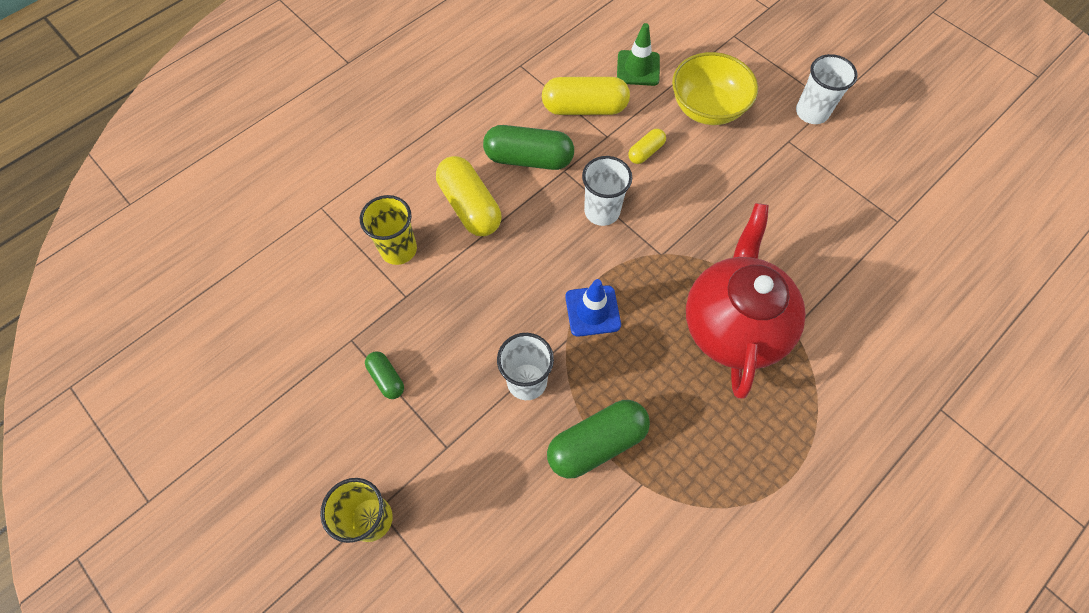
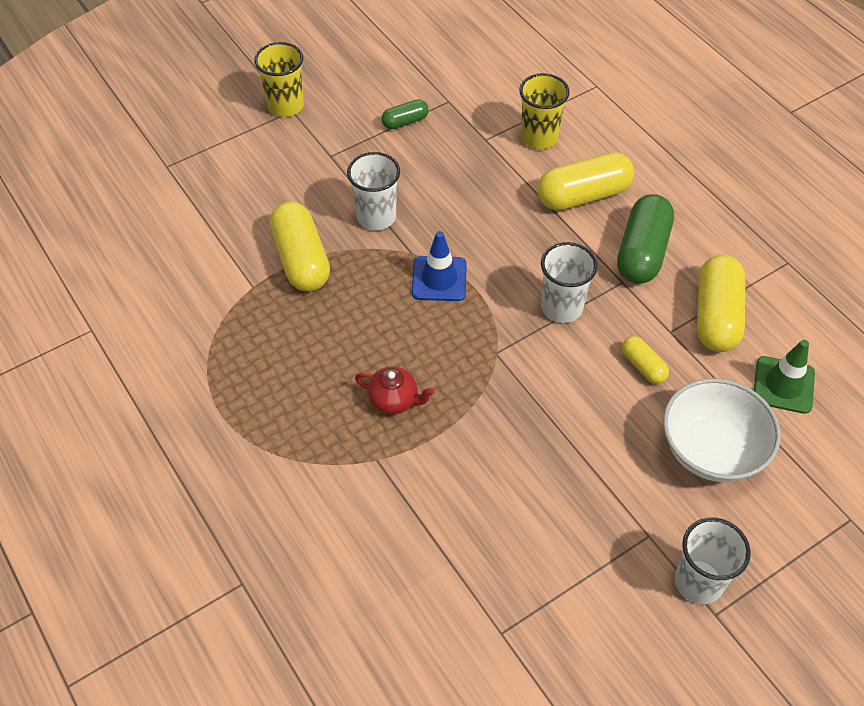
camera: 100 degrees right, 10 degrees down
(596, 443) = (301, 259): green capsule -> yellow capsule
(707, 108) = (711, 450): yellow bowl -> white bowl
(733, 325) = (394, 400): red teapot -> red teapot, size x0.40

